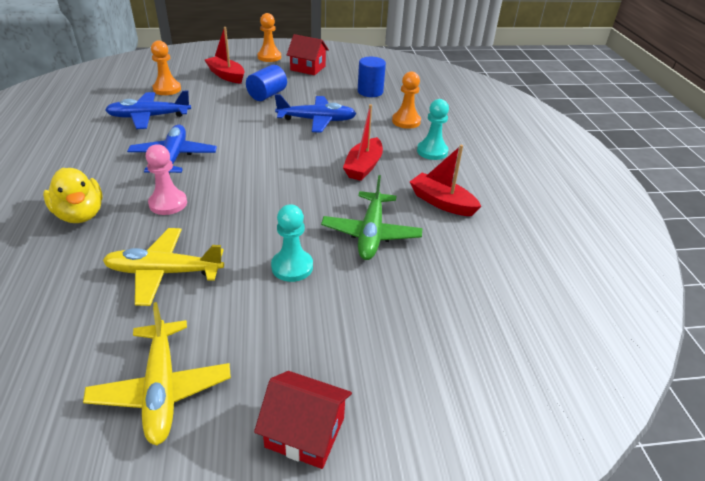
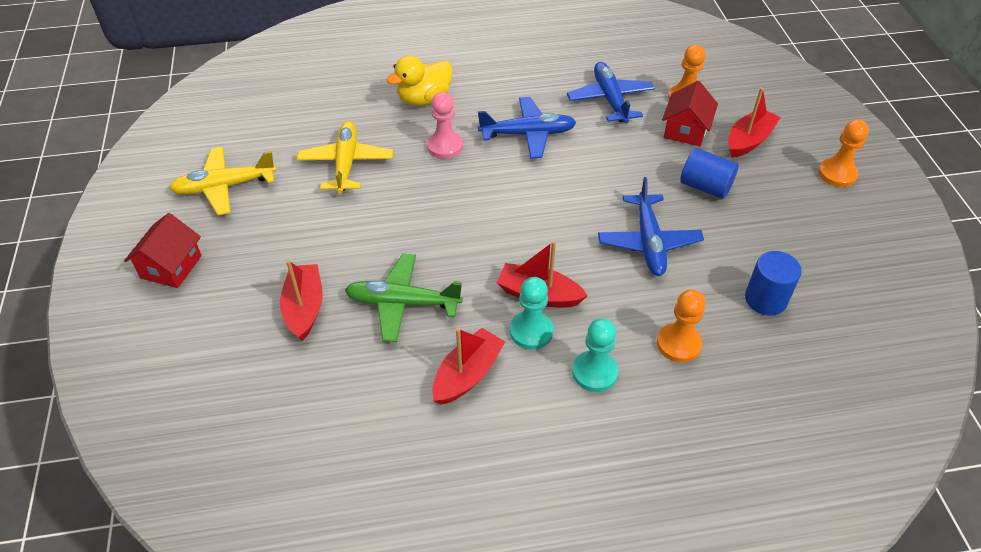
camera: 90 degrees right, 10 degrees up
(292, 267) = (350, 244): turquoise pawn -> turquoise pawn (531, 331)
(308, 68) = (819, 220): red house -> red house (685, 130)
(376, 297) = (304, 308): none -> red boat

